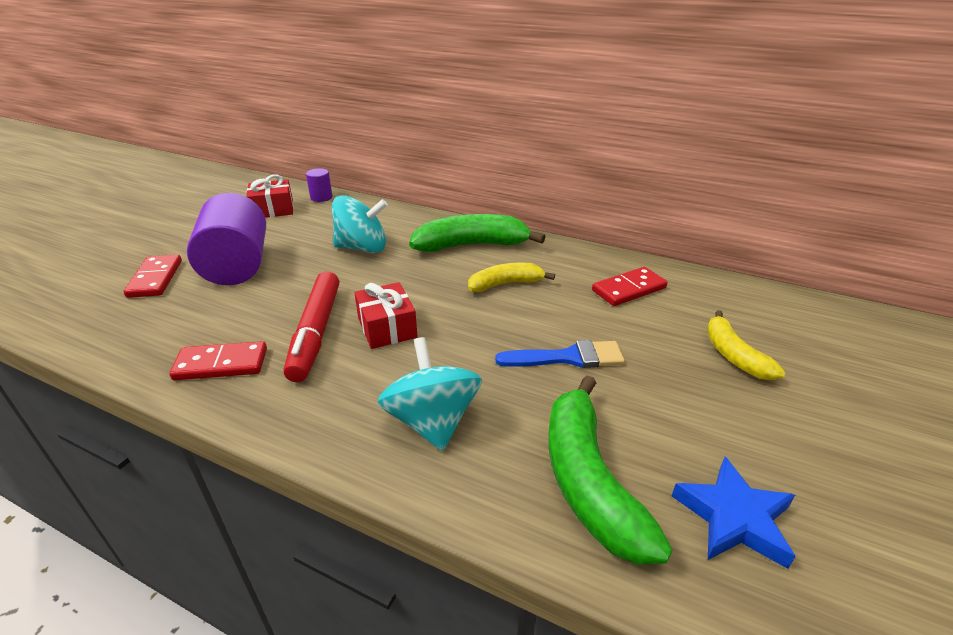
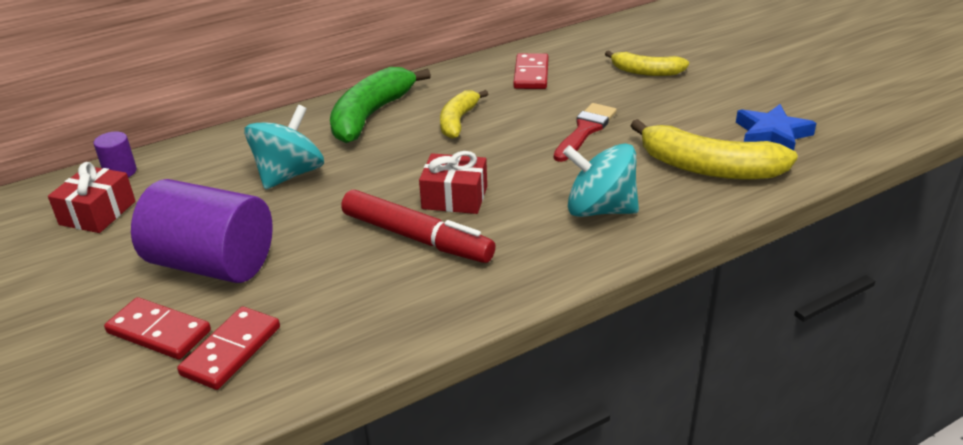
camera: 55 degrees left, 0 degrees up
(221, 364) = (407, 304): red domino -> red domino (231, 351)
(568, 357) = (585, 130): blue brush -> red brush
(588, 480) = (708, 168): green banana -> yellow banana

